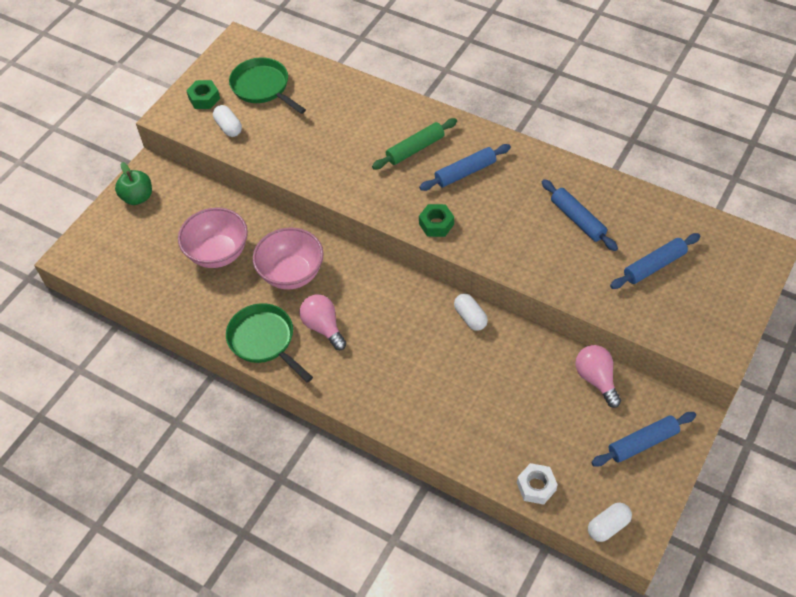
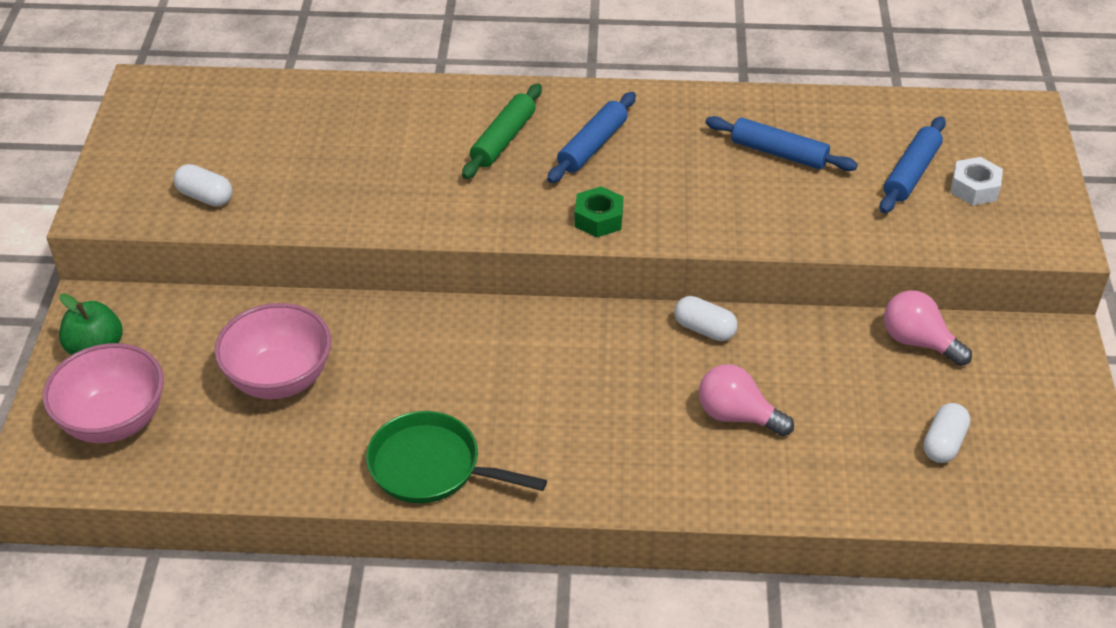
camera: 30 degrees left, 10 degrees down
(204, 98) = (140, 172): green nut -> none
(263, 87) = (223, 131): green pan -> none
(291, 274) = (412, 366): pink bowl -> pink bowl (114, 421)
(323, 327) = (508, 417): pink light bulb -> pink light bulb (737, 416)
(536, 486) = (939, 499): white nut -> white nut (974, 188)
(608, 526) = (1061, 508): white capsule -> white capsule (943, 443)
(642, 443) = (1028, 393): blue rolling pin -> none

